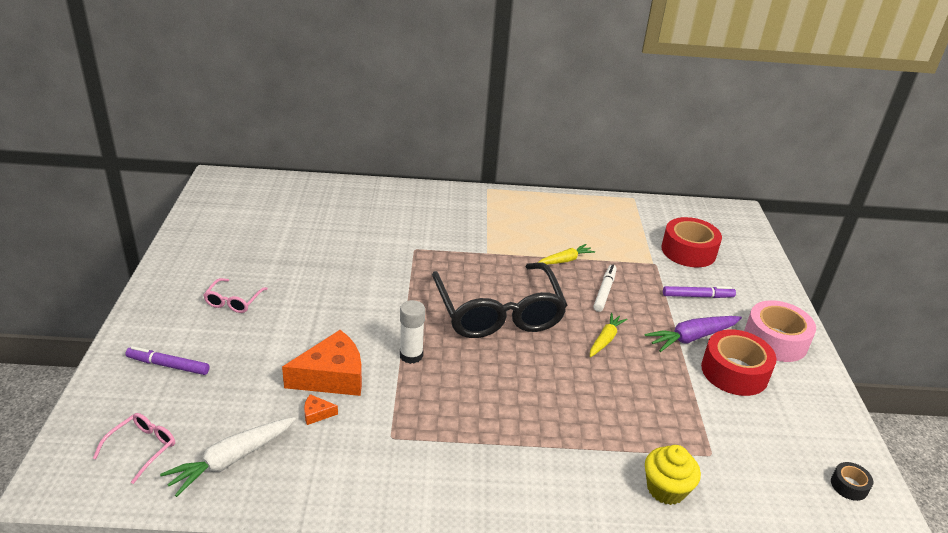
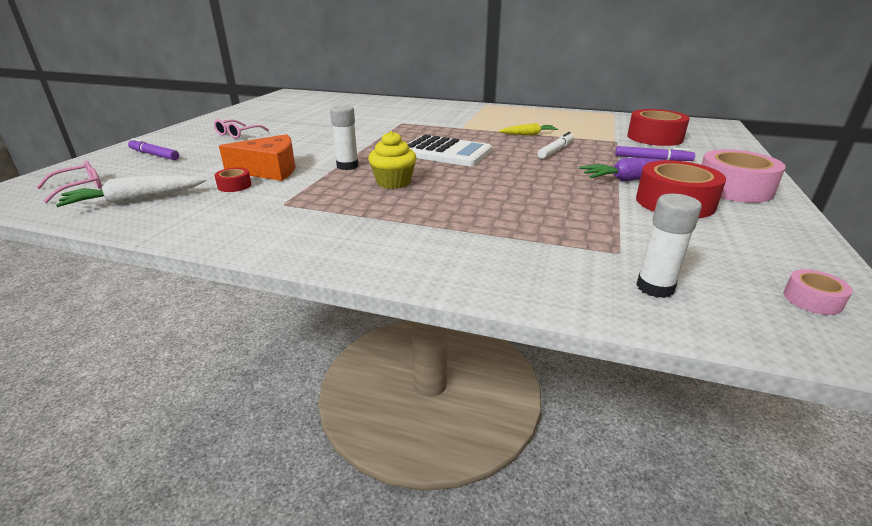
camera: 20 degrees right, 5 degrees down
(317, 414) = (234, 186): orange cheese -> red tape
(498, 312) = (445, 153): black glasses -> white calculator
(605, 339) = (539, 173): yellow carrot -> none
(666, 489) = (546, 269): yellow cupcake -> yellow cupcake (393, 182)
(748, 494) = (655, 287): none -> white glue stick
(849, 485) = (812, 300): black tape -> pink tape

